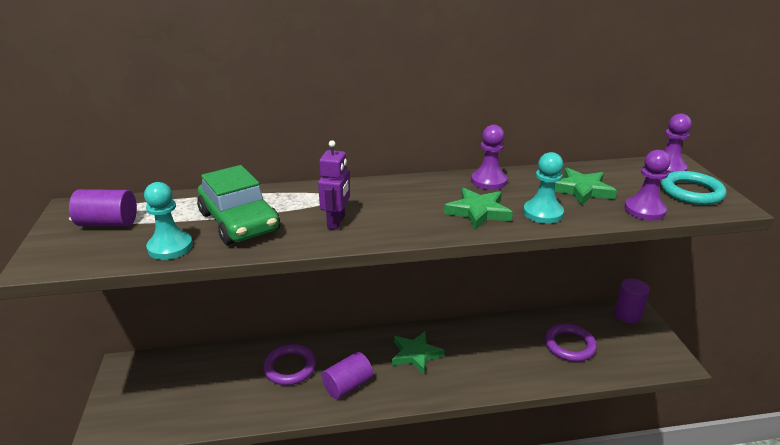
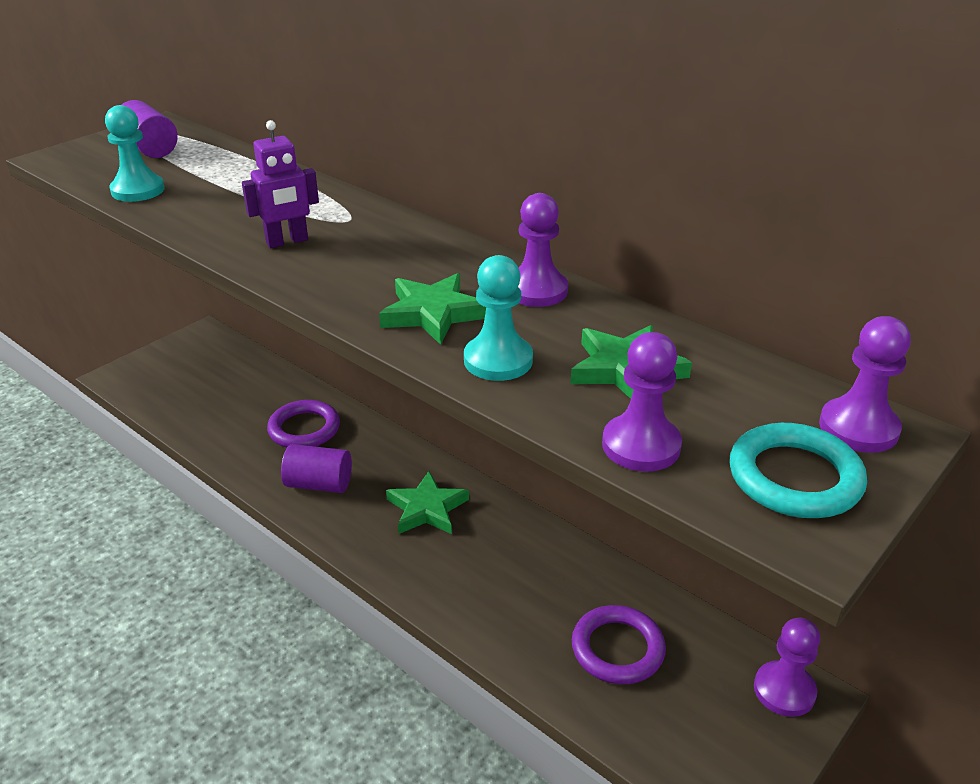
camera: 50 degrees right, 5 degrees up
(239, 222) = (223, 197): green car -> none
(627, 315) = (784, 690): purple cylinder -> purple pawn

